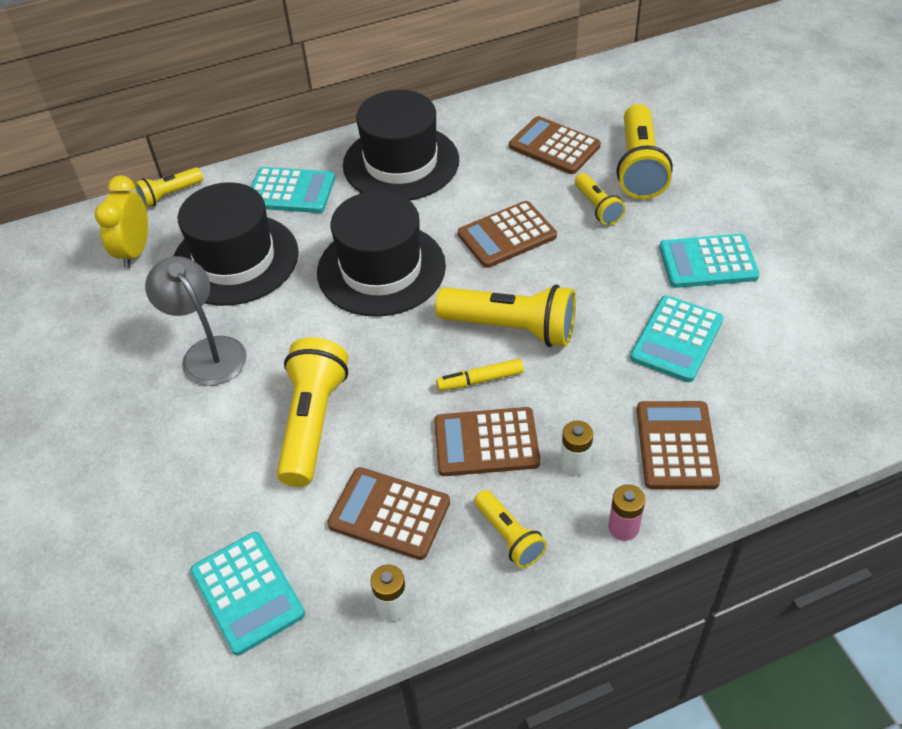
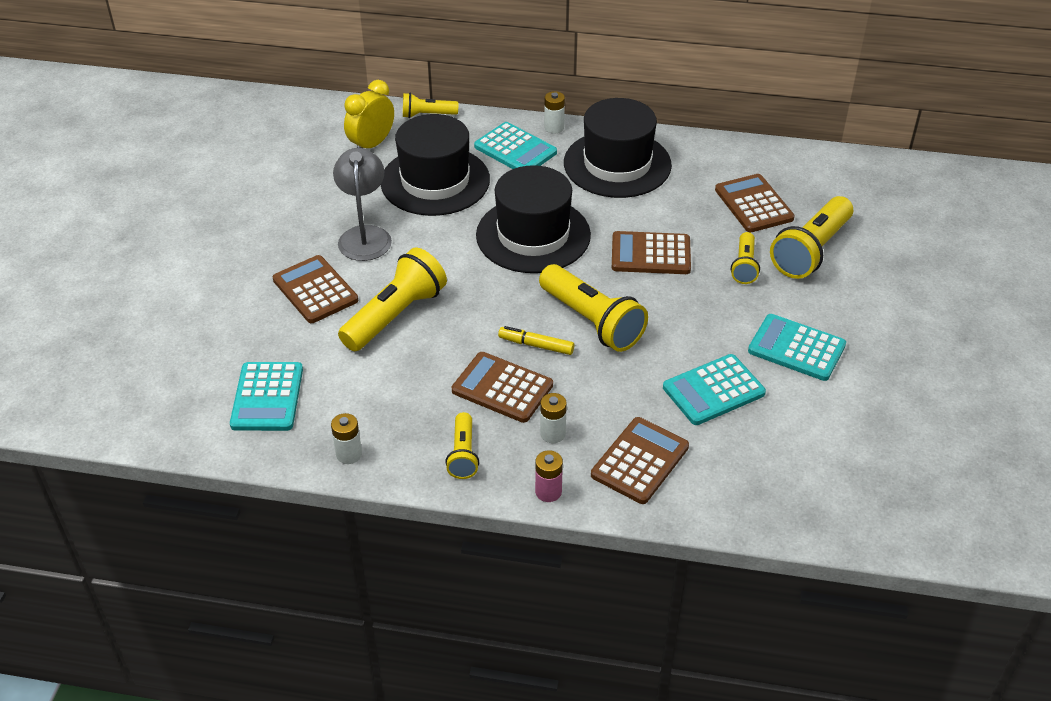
camera: 30 degrees right, 5 degrees down
(310, 153) = (554, 128): none -> white battery
(389, 513) = (396, 398): brown calculator -> brown calculator (315, 290)

